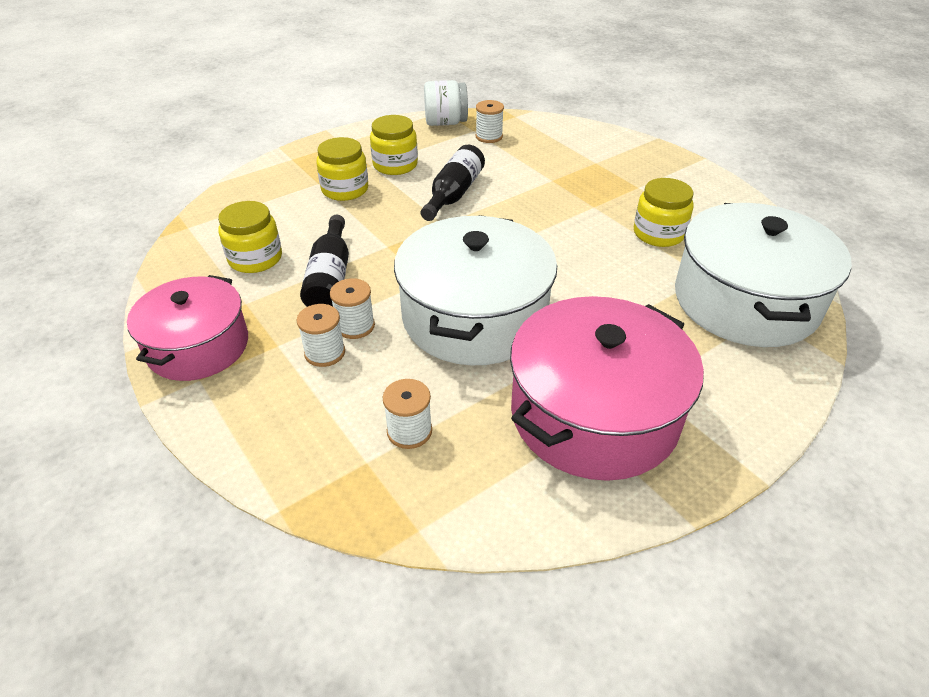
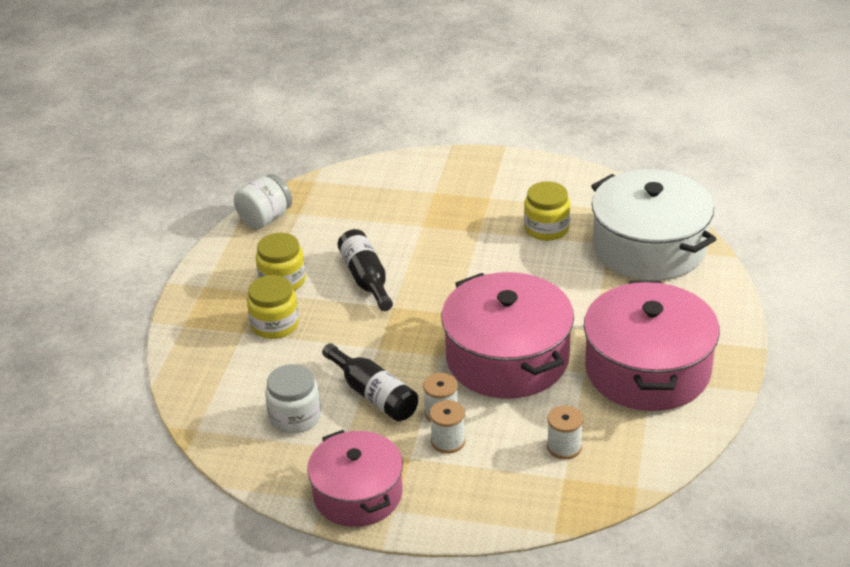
camera: 40 degrees left, 5 degrees down
(255, 258) = (295, 417): yellow jar -> white jar
(474, 316) = (507, 358): white pot -> pink pot
(489, 137) = (321, 213): white spool -> none

